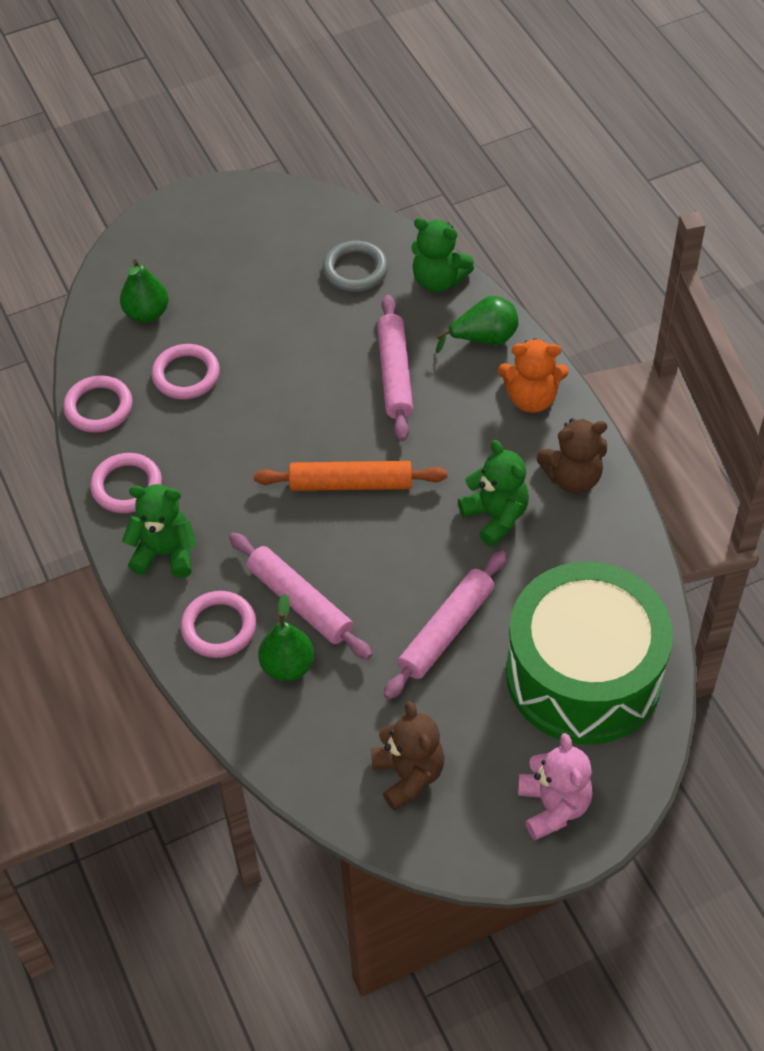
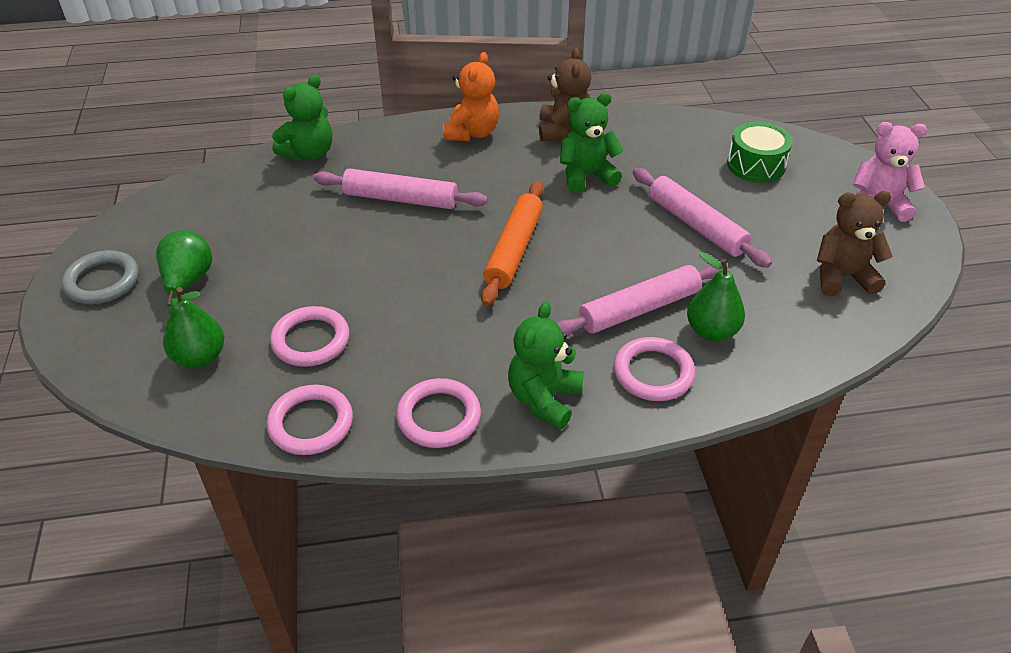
camera: 75 degrees left, 10 degrees down
(355, 270) = (258, 198): grey ring -> grey ring (102, 281)
(484, 338) = (392, 143): green pear -> green pear (188, 283)
(583, 674) = (756, 165): green drum -> green drum, size x0.45

